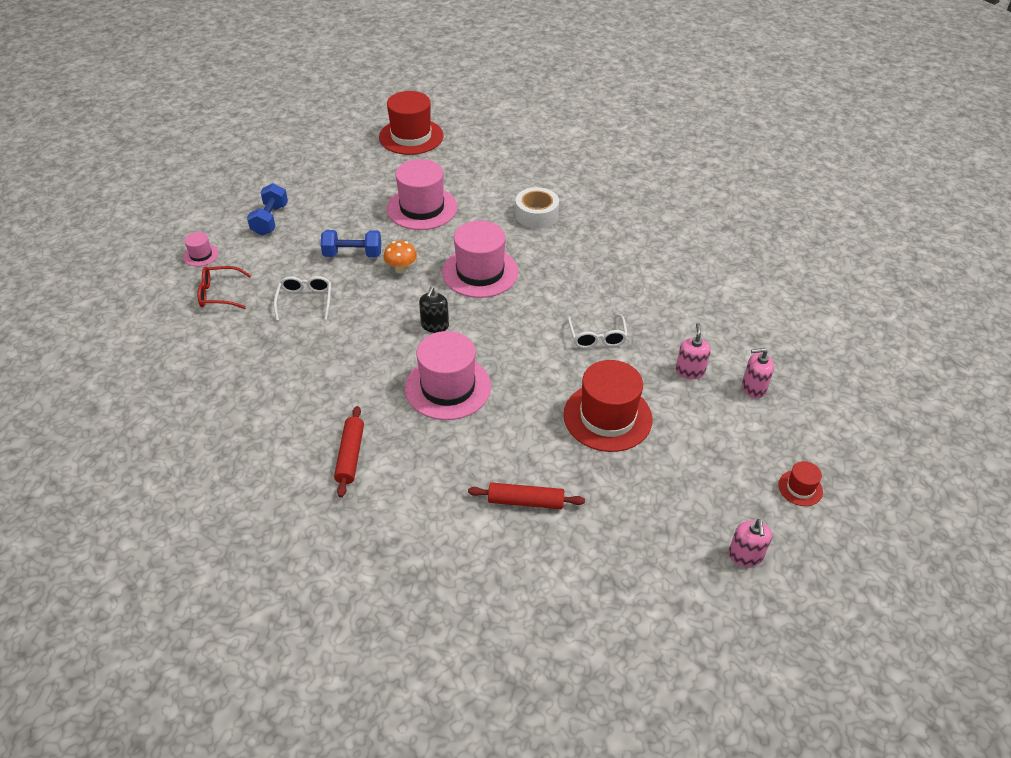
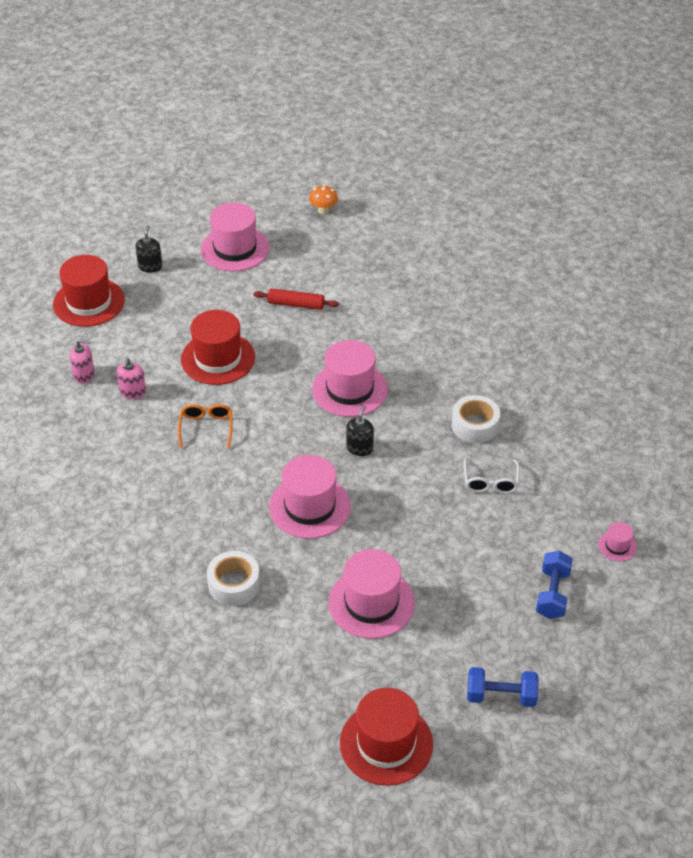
camera: 175 degrees left, 0 degrees up
(219, 294) = (581, 495): red glasses -> none
(311, 354) = (475, 425): none -> white tape
(350, 455) = (429, 341): red rolling pin -> none
(353, 254) = (448, 537): blue dumbbell -> blue dumbbell (501, 696)
(401, 269) = (394, 515): orange mushroom -> orange mushroom (323, 210)
(597, 337) = (206, 428): white glasses -> orange glasses
(633, 599) = (235, 249): none -> pink hat
(745, 555) = (150, 266): pink soap dispenser -> black soap dispenser
(800, 488) = (89, 302): red hat -> red hat, size x2.17

